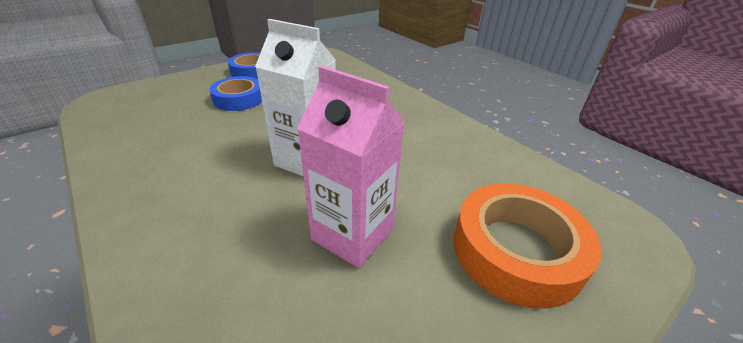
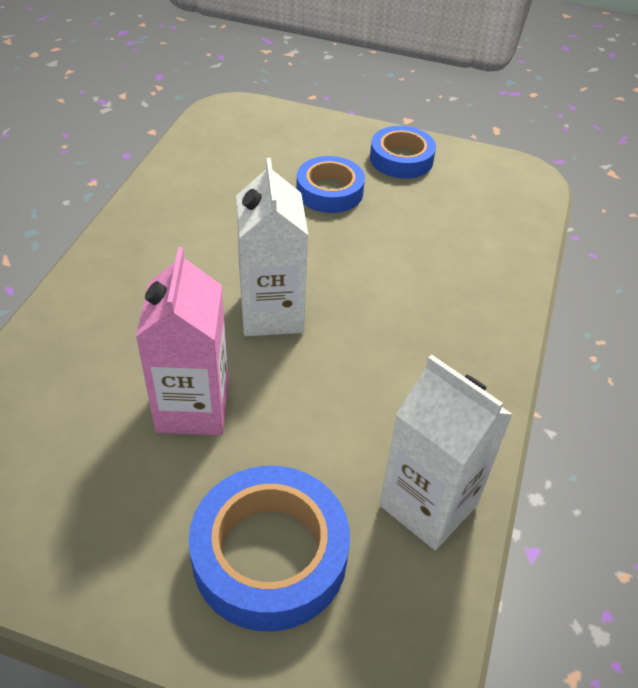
camera: 55 degrees right, 10 degrees up
(507, 167) = (428, 505): none -> white carton
(516, 250) = (270, 555): orange tape -> blue tape

